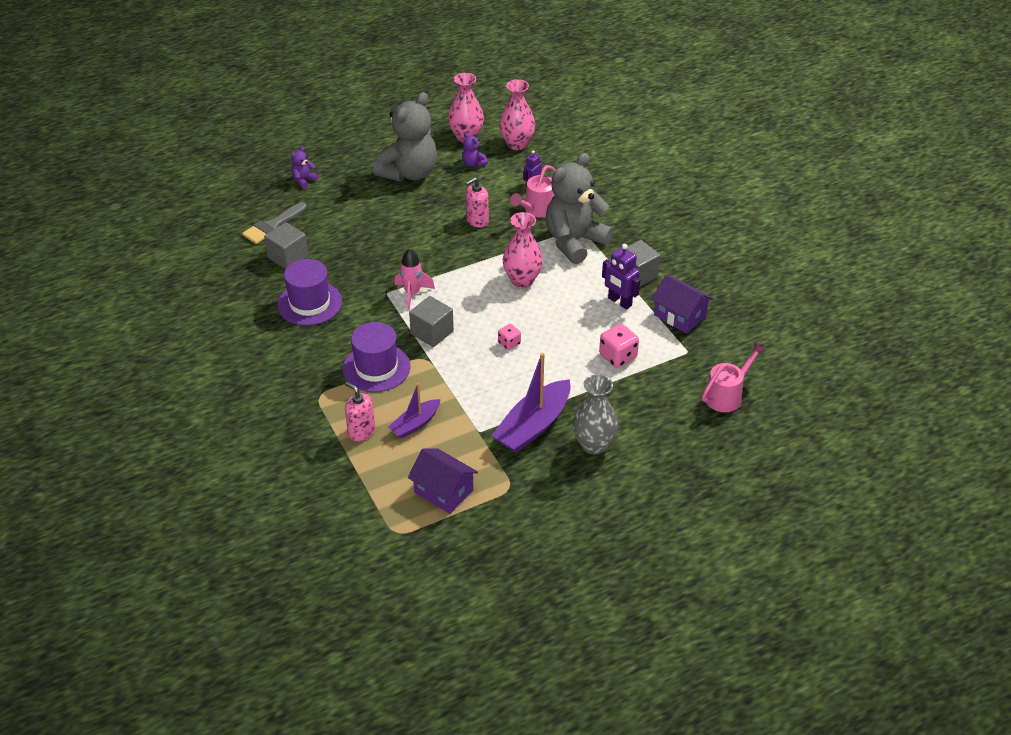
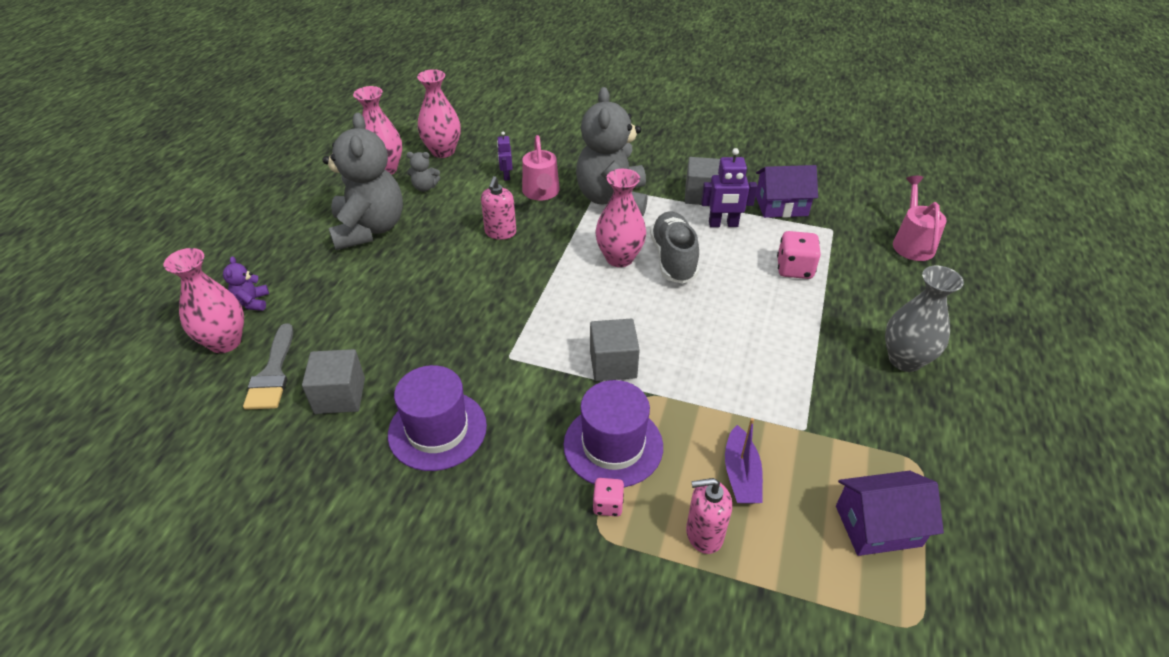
camera: 45 degrees left, 0 degrees up
(270, 195) = (225, 342): none -> pink vase
(412, 294) = (537, 340): pink rocket -> none
(473, 164) = (425, 187): purple teddy bear -> grey teddy bear
(509, 343) = (696, 322): pink dice -> pink dice (608, 505)
(533, 426) = (836, 383): purple boat -> none
(553, 301) = (673, 259): none -> grey shoe

